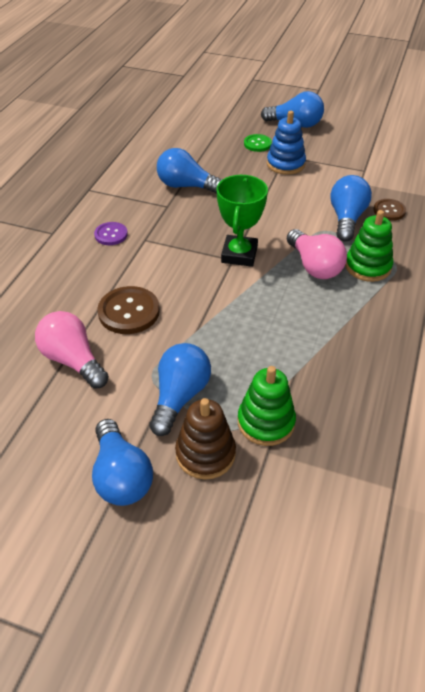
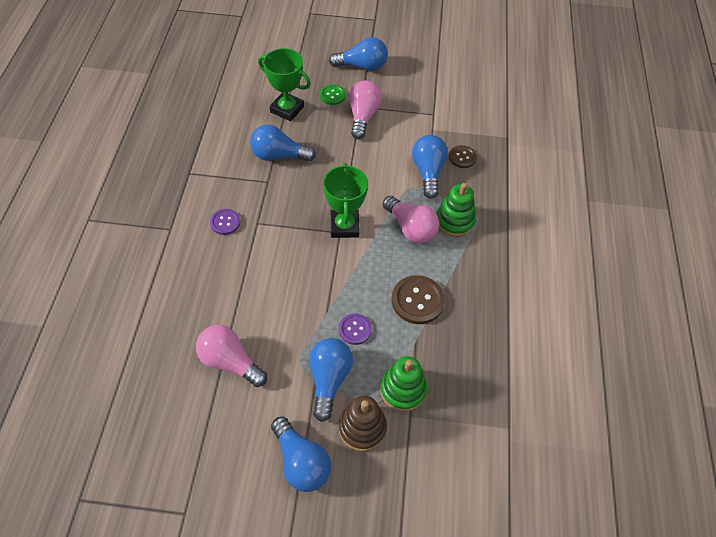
camera: 15 degrees left, 10 degrees up
(129, 312) = (264, 303): brown button -> brown button (417, 300)
(206, 150) = (287, 109): none -> green trophy
(224, 352) = (355, 329): none -> purple button
(285, 164) = (363, 116): blue stacking toy -> pink light bulb

